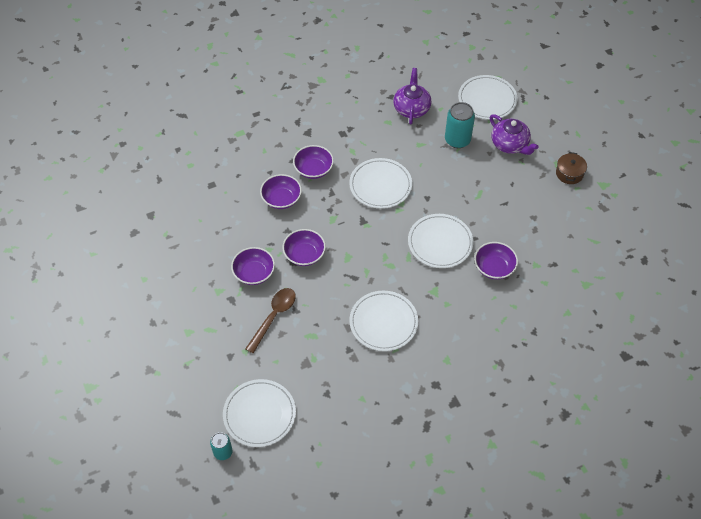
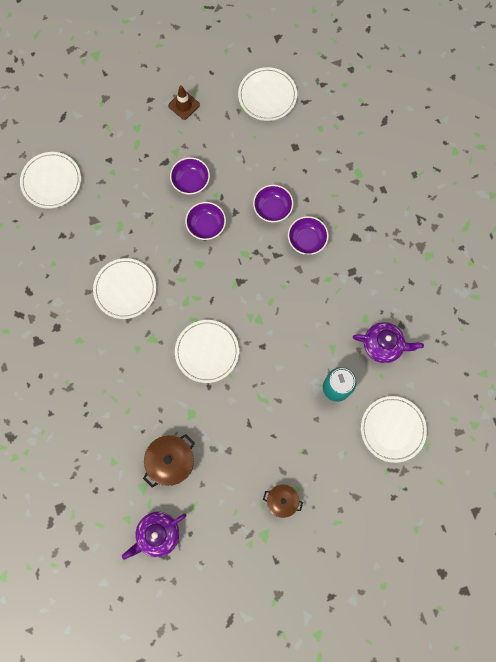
camera: 95 degrees right, 20 degrees up
(161, 288) = (184, 105): none -> brown traffic cone
(223, 452) = (23, 153): turquoise can -> none
(273, 317) = (143, 196): brown spoon -> none
(380, 185) = (282, 302): white plate -> white plate (267, 96)
(494, 268) = (172, 399): purple bowl -> none
(510, 144) = (326, 443): purple teapot -> purple teapot (158, 534)
(555, 263) = (171, 461): none -> brown pot

